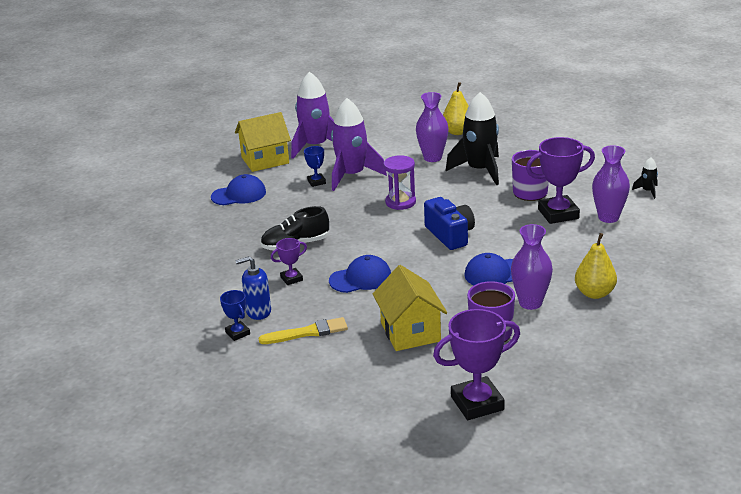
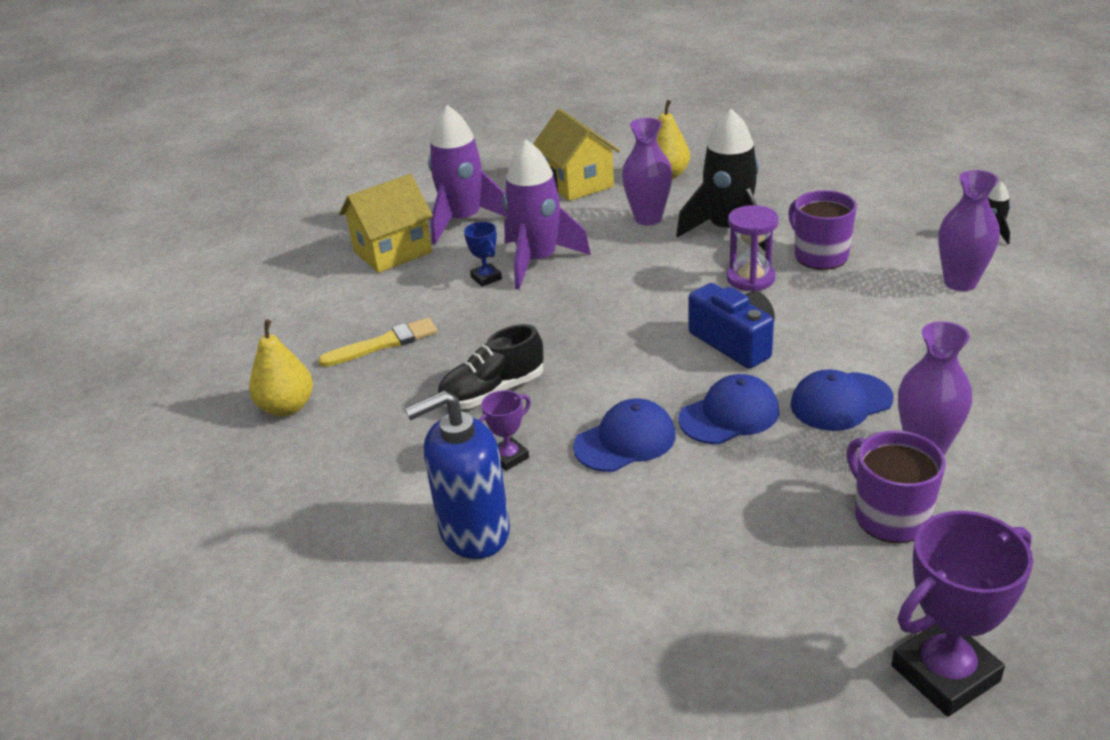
camera: 10 degrees left, 5 degrees up
(237, 333) = (451, 583): blue trophy -> none
(239, 194) = (369, 314): blue cap -> blue cap (729, 415)
(258, 312) = (473, 532): blue soap dispenser -> blue soap dispenser, size x1.55
(307, 332) = (576, 563): yellow brush -> yellow brush (384, 343)
(400, 202) = (631, 296): purple hourglass -> purple hourglass (750, 278)
(410, 332) = (755, 535): yellow house -> yellow house (578, 183)
(558, 214) = (882, 286): purple trophy -> none
(594, 293) = (1017, 417): yellow pear -> yellow pear (287, 407)

